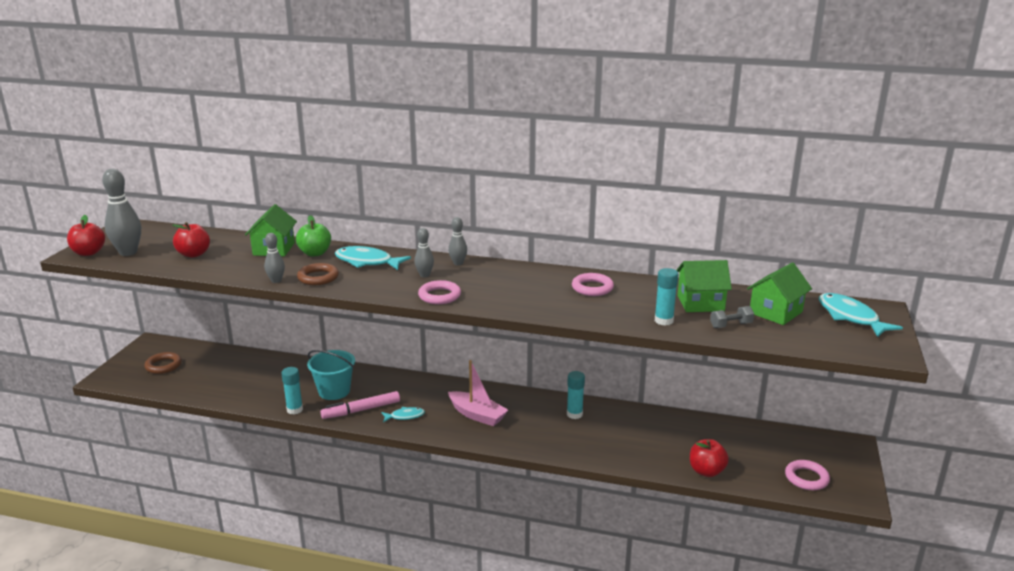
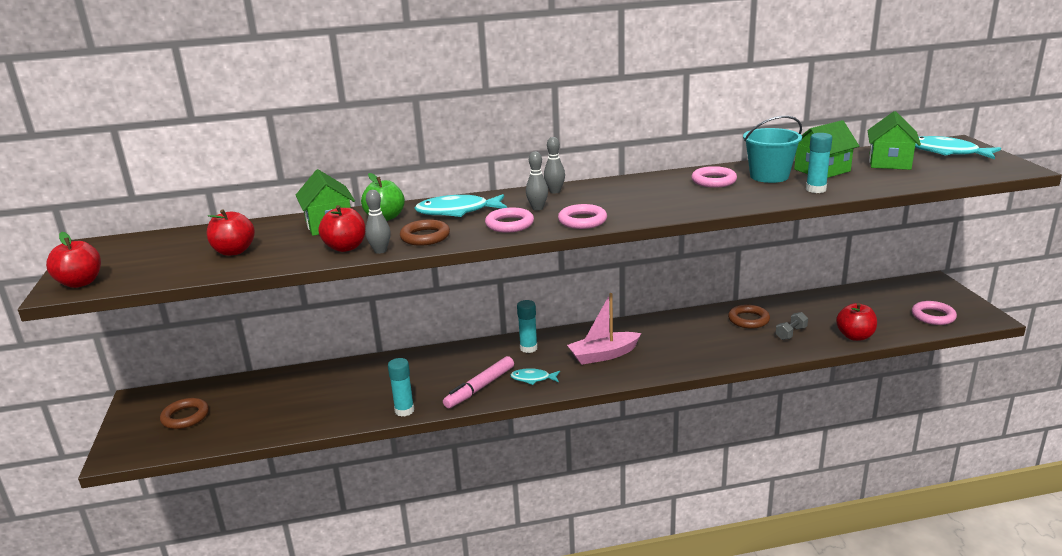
camera: 25 degrees left, 0 degrees up
(128, 252) = (139, 270): grey bowling pin -> none
(259, 271) = (345, 247): none -> red apple
(334, 391) = (428, 379): turquoise bucket -> turquoise bucket (769, 176)
(386, 284) = (509, 224): none -> pink ring
(405, 416) = (533, 379): turquoise fish -> turquoise fish turned 135 degrees counterclockwise
(477, 415) = (603, 355): pink boat -> pink boat turned 150 degrees clockwise
(574, 414) = (692, 326): turquoise glue stick -> turquoise glue stick (528, 348)
(629, 424) = (748, 320): none -> brown ring
(731, 325) = (873, 179): grey dumbbell -> grey dumbbell (791, 333)

